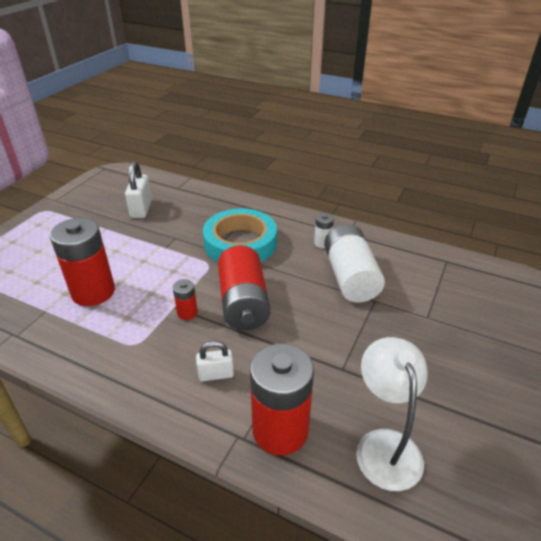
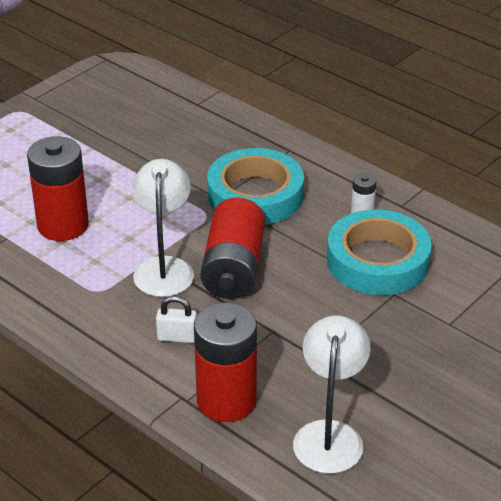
camera: 15 degrees right, 0 degrees up
(141, 209) = (142, 128): white padlock -> none
(187, 313) = (164, 268): red battery -> white lamp
(350, 277) = (377, 261): white battery -> turquoise tape

